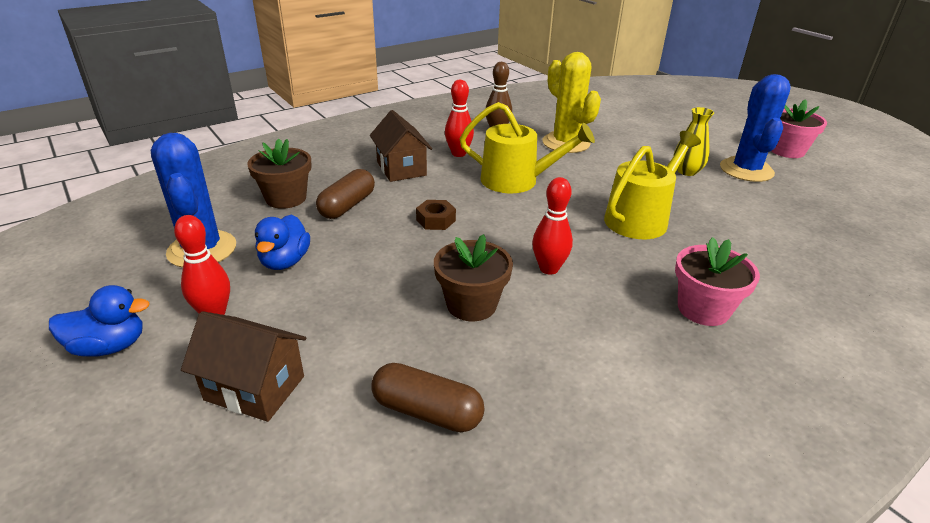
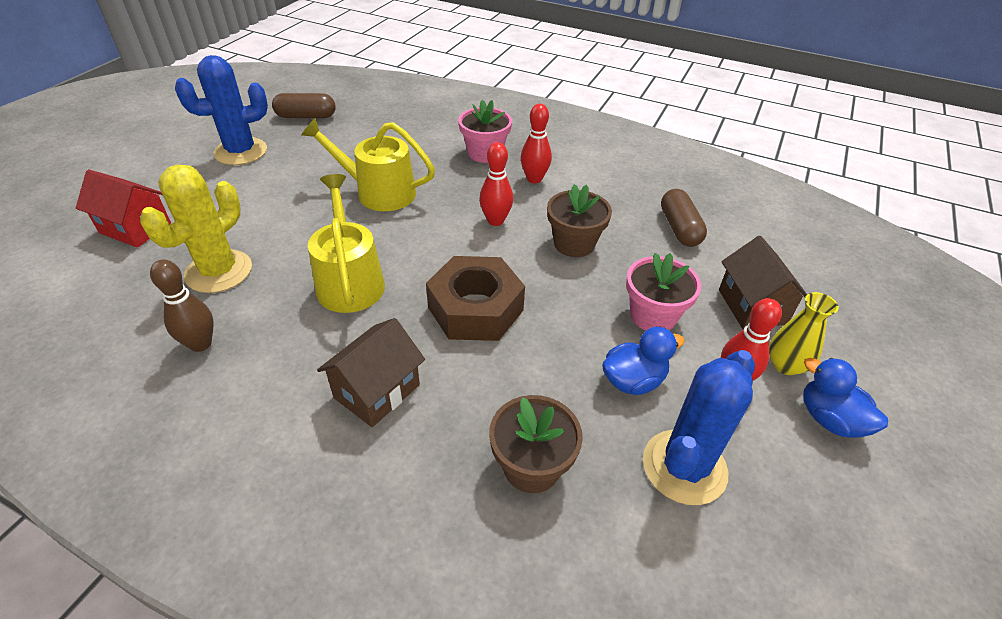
camera: 120 degrees left, 10 degrees up
(347, 206) = (502, 393): brown capsule -> brown capsule (306, 116)
(436, 220) = (475, 309): brown nut -> brown nut, size x2.17
(458, 153) = (299, 354): red bowling pin -> red bowling pin (534, 179)
(638, 126) = (135, 228): none -> red house
(686, 171) = (261, 181): yellow vase -> yellow vase (785, 365)
(786, 151) = (180, 135): pink flower pot -> pink flower pot (653, 315)

